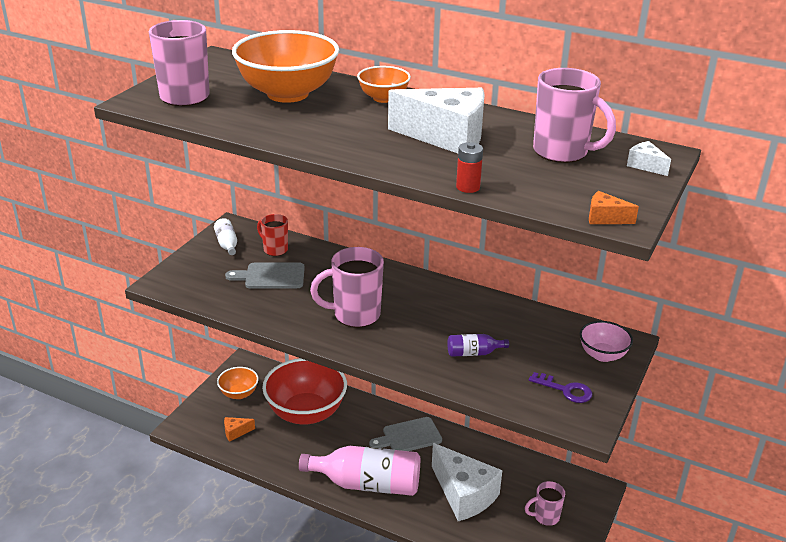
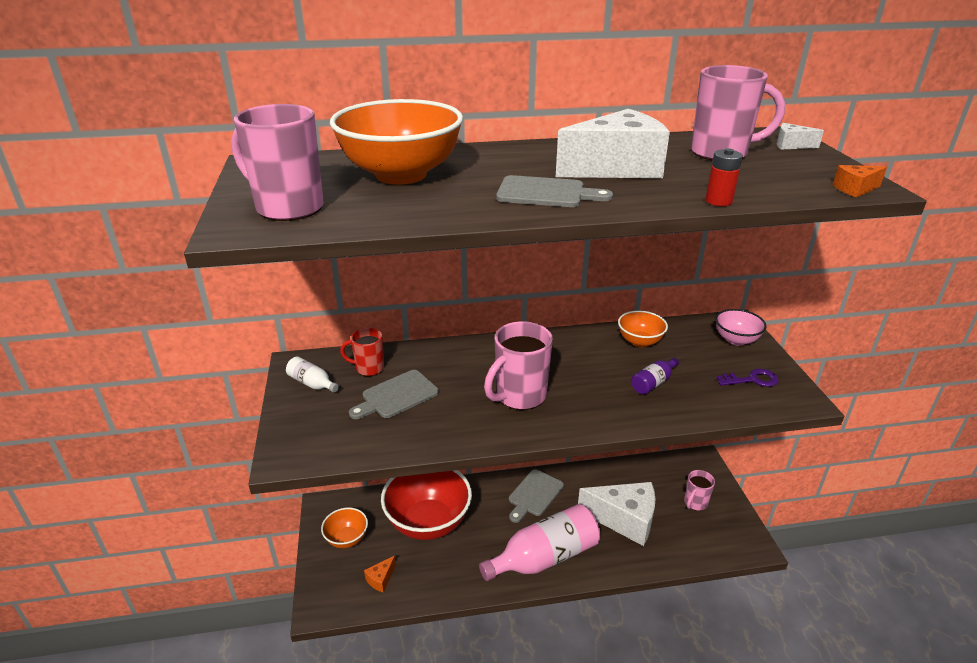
camera: 35 degrees left, 0 degrees up
(356, 139) = (546, 193): none -> grey cutting board
(383, 98) = (499, 154): orange bowl -> orange bowl (640, 341)

